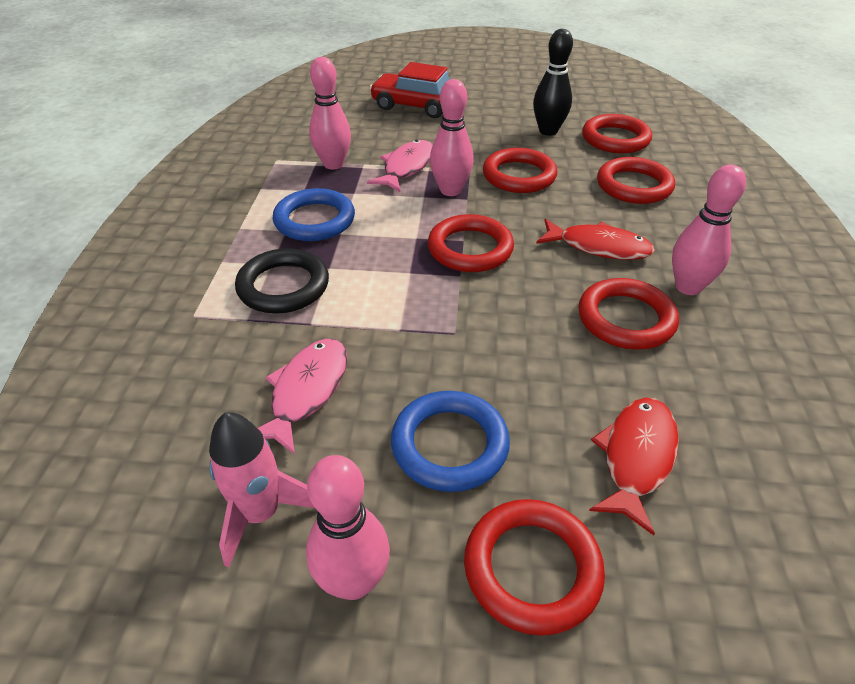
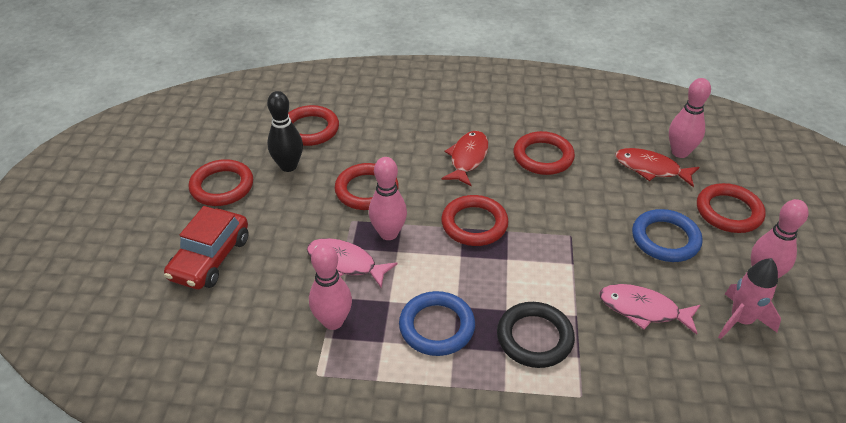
camera: 90 degrees left, 0 degrees up
(634, 186) = (386, 130): red ring -> red ring (222, 186)
(688, 287) = (508, 127): pink bowling pin -> pink bowling pin (679, 152)

